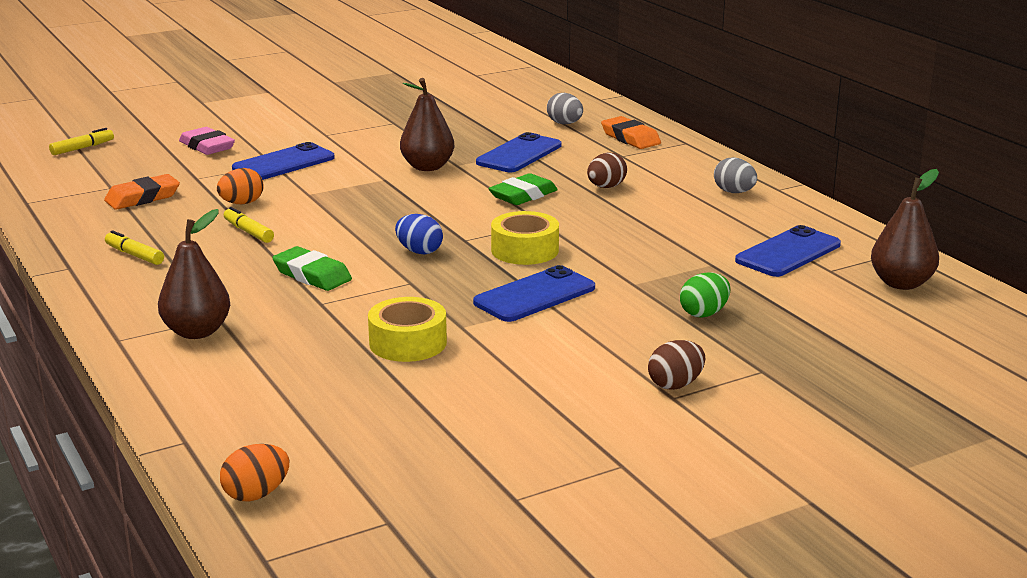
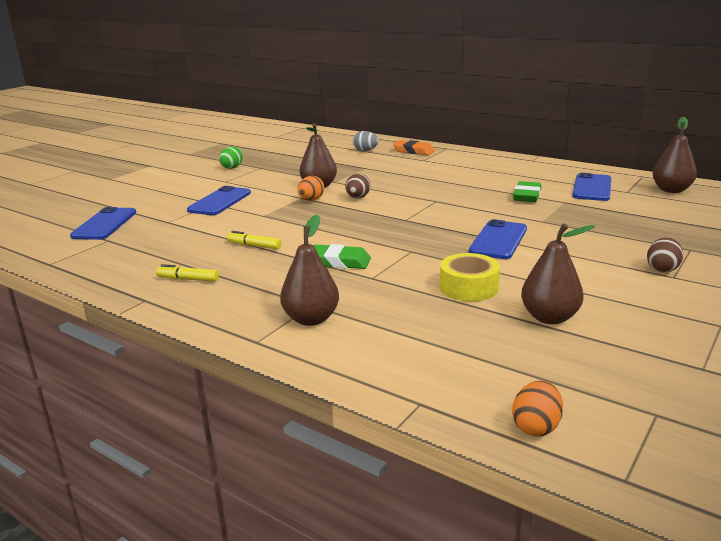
camera: 25 degrees left, 0 degrees up
(82, 148) = (52, 220): yellow marker -> none
(142, 198) = (143, 241): orange eraser -> none
(207, 146) = (150, 202): pink eraser -> none
(242, 203) = (224, 230): orange egg -> orange egg (311, 200)
(419, 251) = (388, 232): blue egg -> none
(441, 400) = (549, 317): none -> brown pear
(519, 154) = (364, 169): blue phone -> blue phone (105, 224)
(523, 195) = (401, 189): green eraser -> green eraser (527, 196)
(525, 250) = (451, 217): yellow tape -> none
(606, 187) = (441, 176): brown egg -> brown egg (358, 198)
(704, 313) = (606, 227): green egg -> green egg (232, 167)
(734, 192) = (513, 166): grey egg -> none

